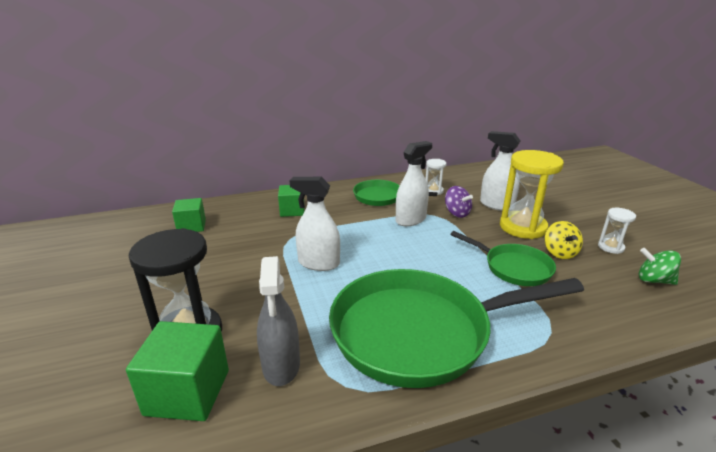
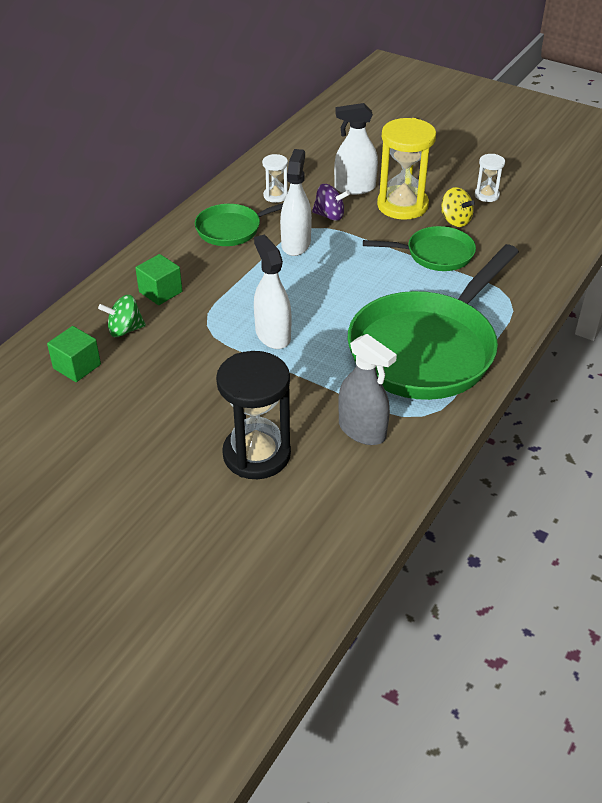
camera: 40 degrees left, 15 degrees up
(187, 392) = (323, 487): green cube -> none
(318, 263) = (273, 335): white spray bottle -> white spray bottle turned 90 degrees clockwise
(654, 280) = (538, 215): green spinning top -> green spinning top (125, 330)

